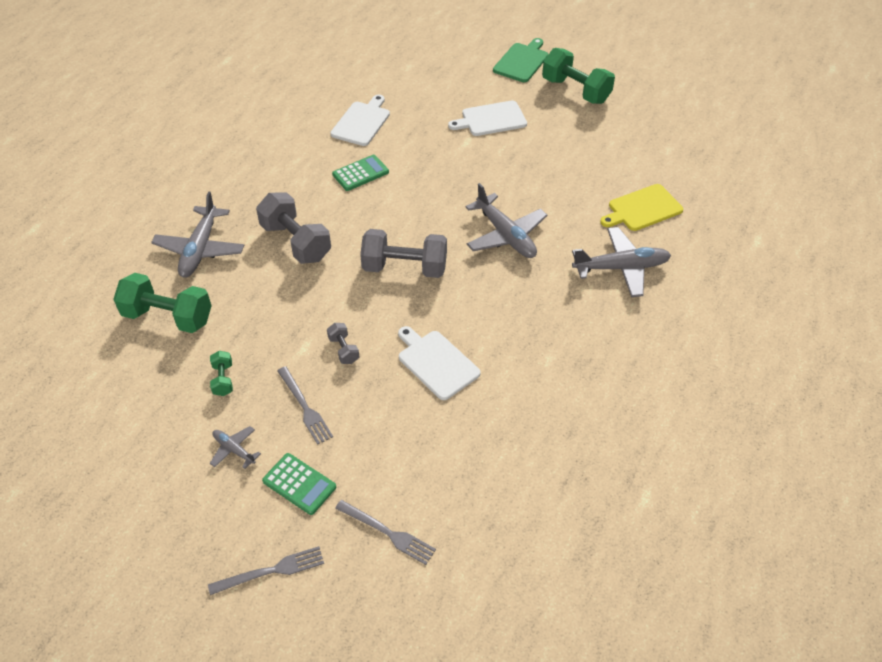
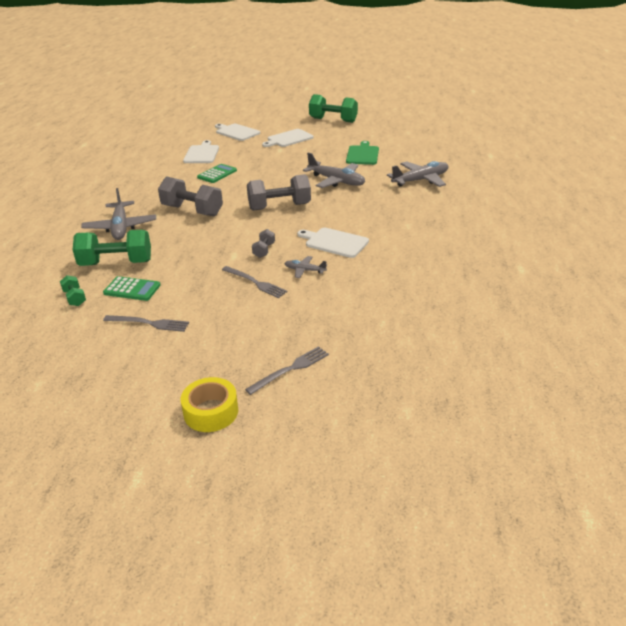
camera: 20 degrees left, 15 degrees down
(159, 603) = (211, 412): none -> yellow tape
(223, 379) = (182, 283): green dumbbell -> green dumbbell (75, 298)
(234, 449) = (215, 315): grey plane -> grey plane (304, 270)
(299, 484) = (279, 320): green calculator -> green calculator (132, 289)
(343, 350) = (264, 250): grey dumbbell -> grey dumbbell turned 60 degrees clockwise
(388, 533) = (364, 327): grey fork -> grey fork (149, 323)
(429, 84) = (236, 132): none -> white cutting board
(522, 61) = (290, 115): green cutting board -> green cutting board (362, 154)
(642, 209) = (413, 156): yellow cutting board -> none

